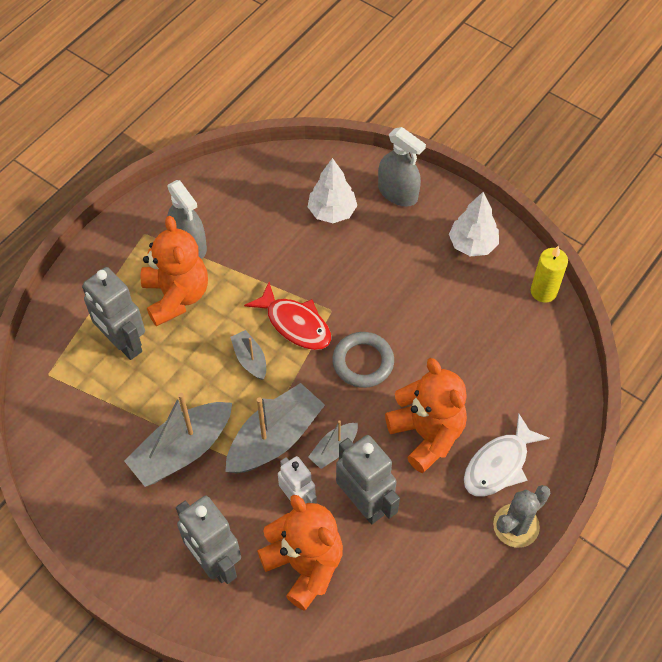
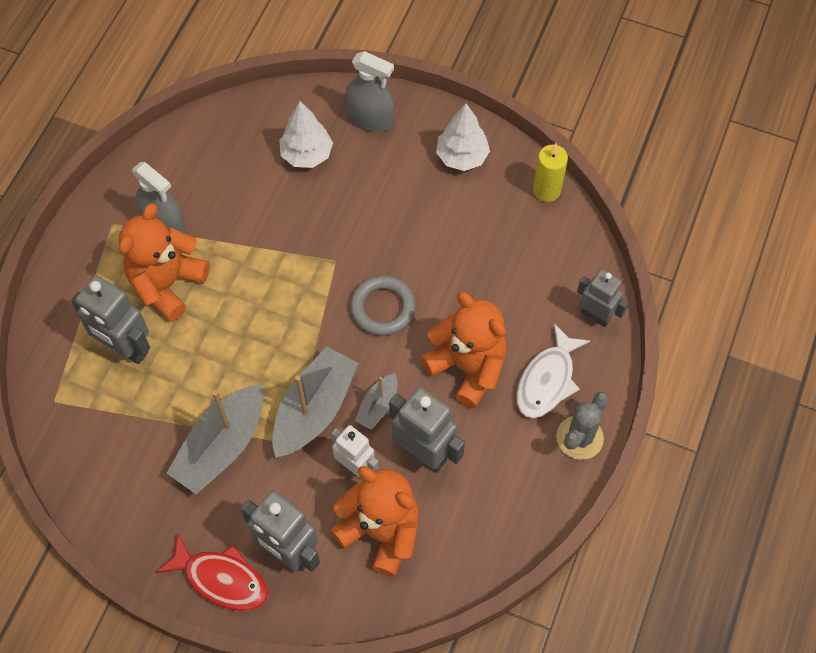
camera: 15 degrees left, 5 degrees up
(176, 296) = (167, 284): orange teddy bear -> orange teddy bear turned 120 degrees counterclockwise
(250, 359) = (265, 333): grey boat -> none
(295, 324) = (301, 284): red fish -> red fish (221, 579)
(560, 416) = (595, 315): none -> grey robot

